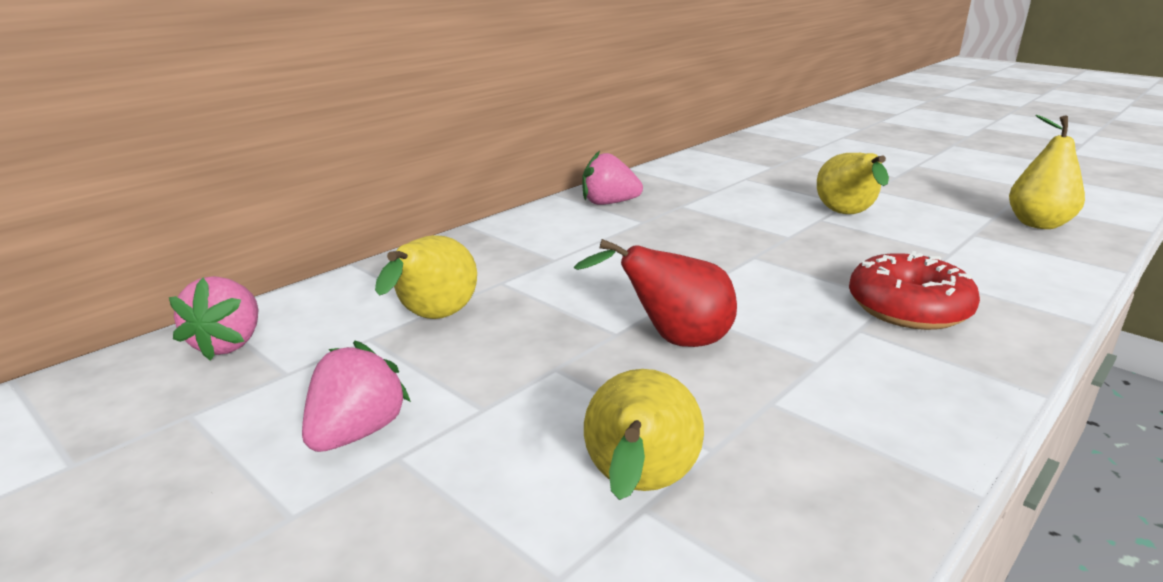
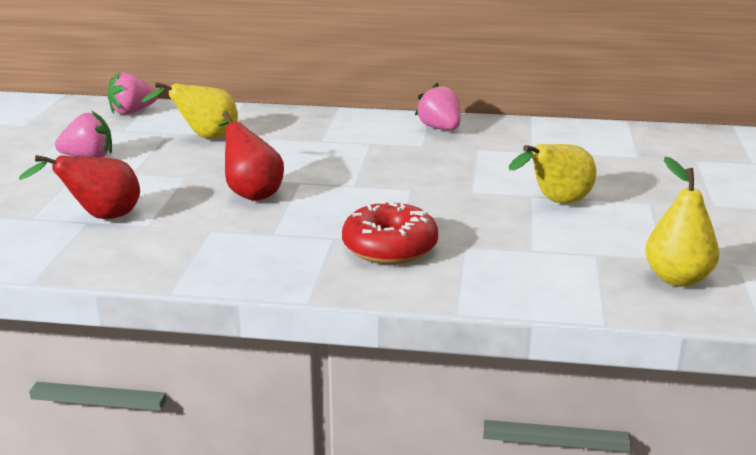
camera: 55 degrees right, 0 degrees up
(638, 488) = (100, 217): yellow pear -> red pear

